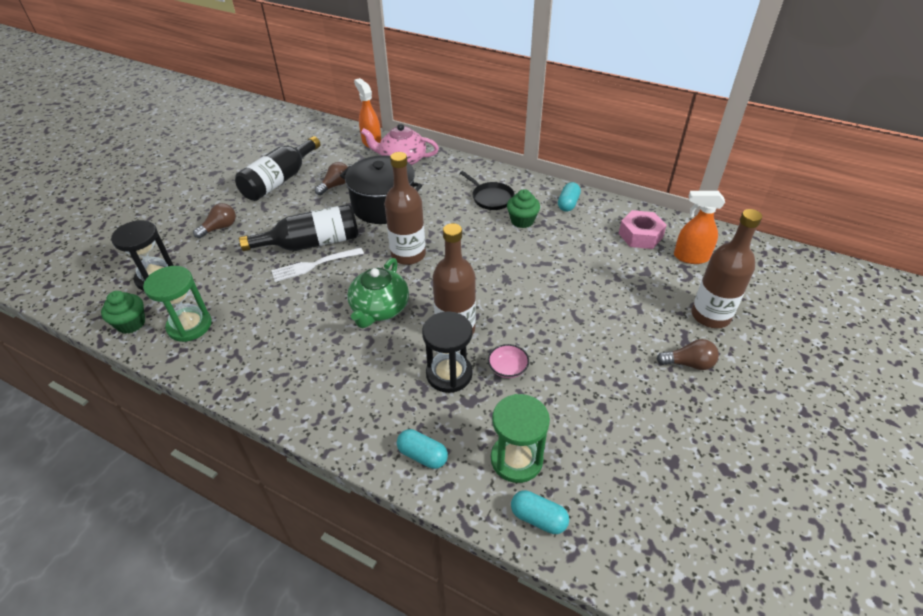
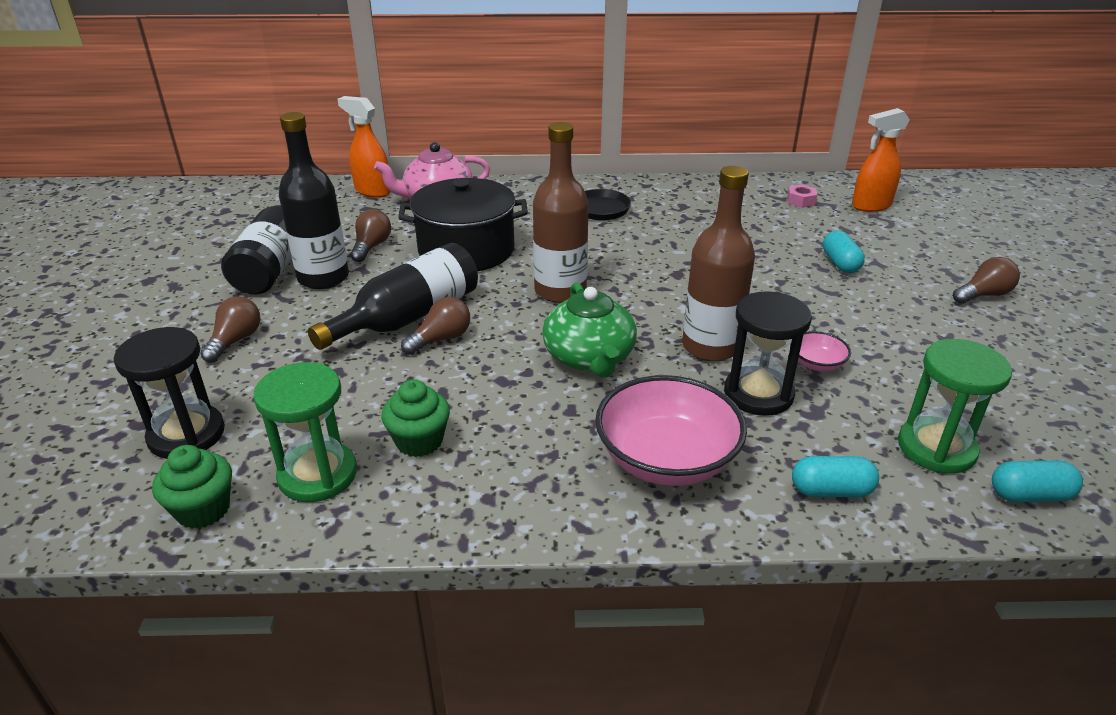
camera: 30 degrees left, 10 degrees down
(293, 200) = (323, 278): none -> black bottle
(315, 265) = (441, 339): white fork -> brown light bulb
(355, 393) = (666, 459): none -> pink bowl
(522, 221) = (660, 221): green cupcake -> green cupcake (419, 441)
(568, 204) = (692, 193): turquoise capsule -> turquoise capsule (840, 263)
(640, 235) = (801, 201): pink nut -> pink nut, size x0.55
(710, 316) = (950, 248): brown bottle -> none

